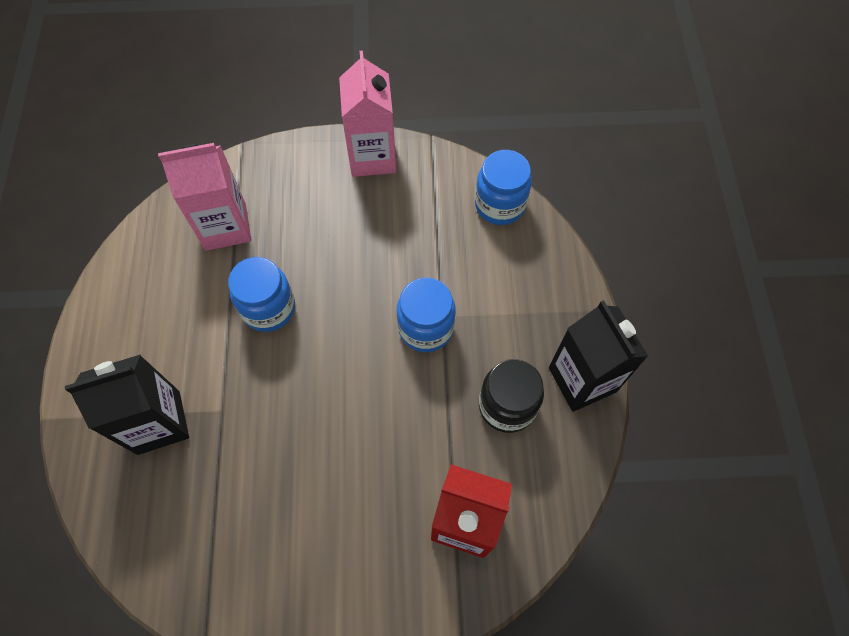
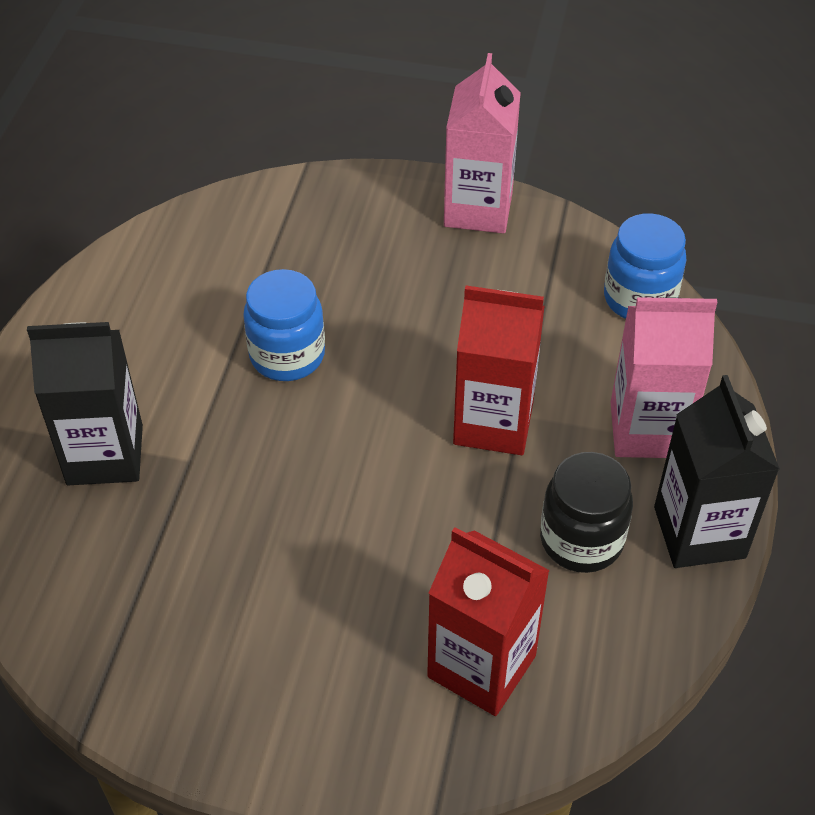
camera: 15 degrees right, 15 degrees down
(225, 226) = (258, 251): pink carton -> pink carton (647, 430)
(426, 328) = (493, 423): blue jar -> red carton

